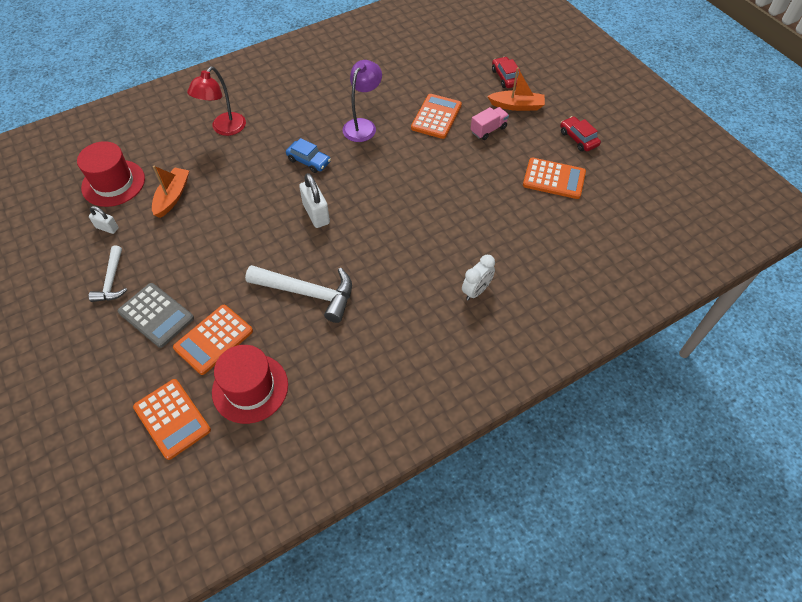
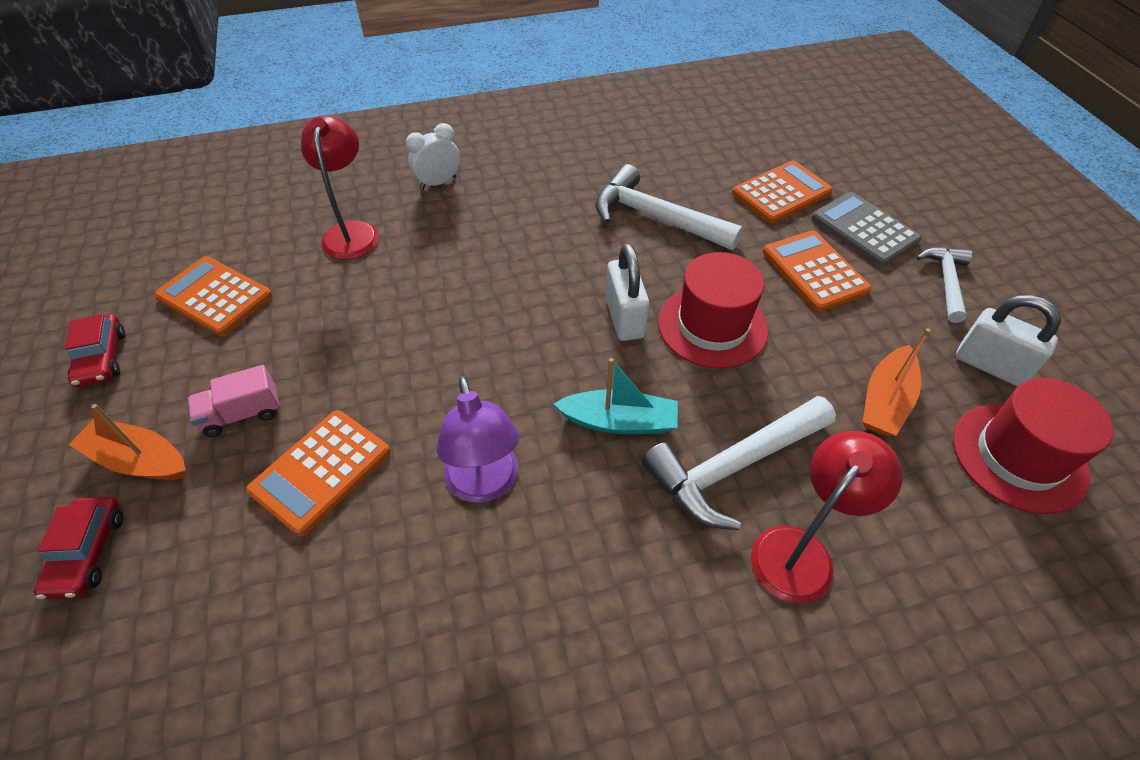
camera: 165 degrees left, 5 degrees down
(107, 228) = (990, 365): white padlock -> white padlock, size x1.67
(172, 419) = (819, 138): orange calculator -> orange calculator (814, 271)
(250, 388) = (734, 146): red hat -> red hat (712, 326)
(252, 153) = (733, 467): none -> white hammer
(309, 161) = (619, 421): blue car -> turquoise boat
(363, 125) = (485, 485): purple lamp -> purple lamp turned 60 degrees counterclockwise
(508, 236) = (352, 232): none -> red lamp

